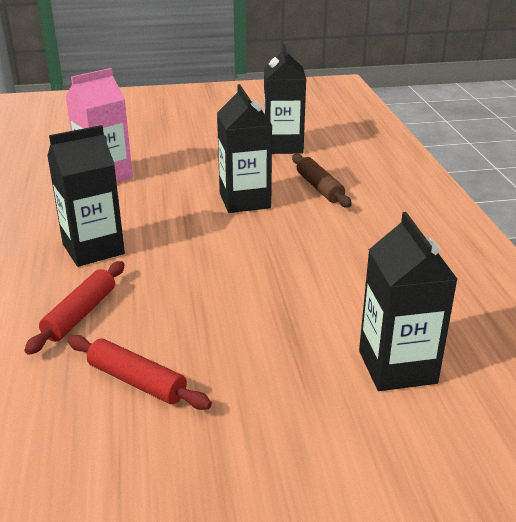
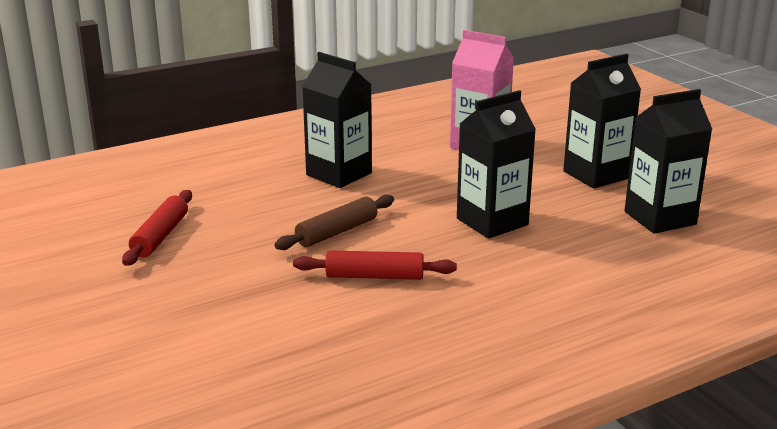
camera: 70 degrees right, 5 degrees down
(80, 314) = (238, 194): red rolling pin -> red rolling pin (374, 276)
(319, 187) = (567, 259): brown rolling pin -> brown rolling pin (337, 232)
(397, 367) = (224, 354): black carton -> black carton (596, 175)

